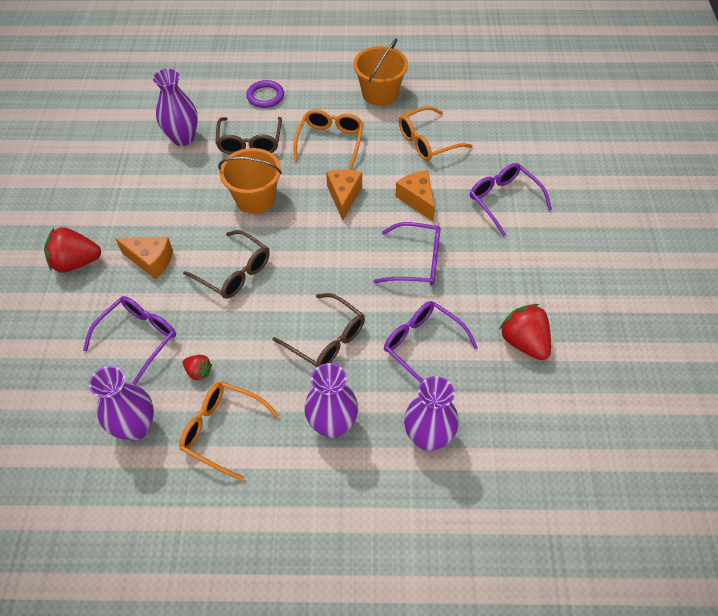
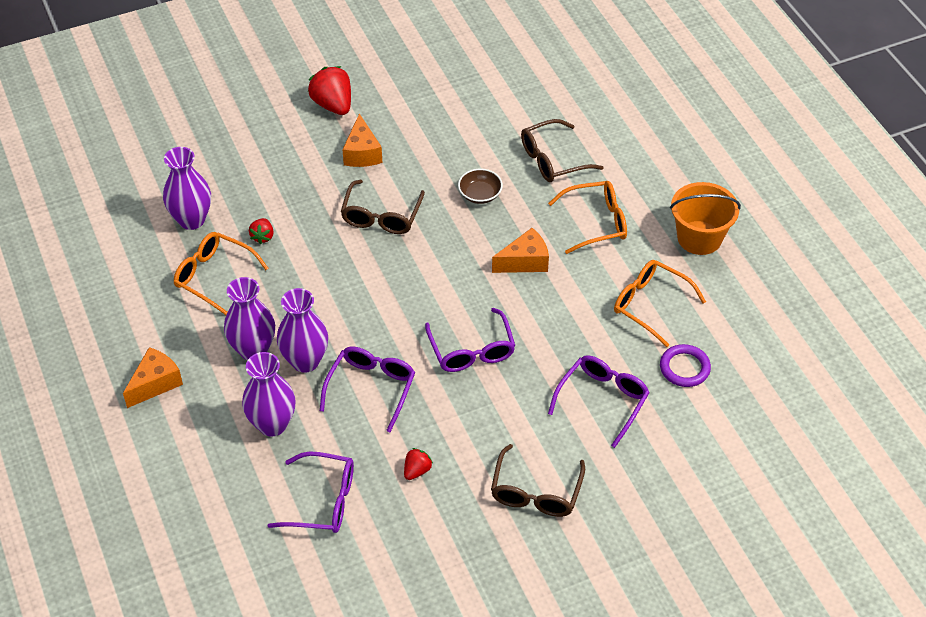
camera: 65 degrees right, 5 degrees down
(138, 338) = (277, 182): purple glasses -> purple glasses (323, 501)
(183, 138) = (526, 107): purple vase -> purple vase (305, 361)
(222, 430) = (214, 276): orange glasses -> orange glasses turned 60 degrees counterclockwise
(255, 198) = (480, 194): orange bucket -> brown bowl
(265, 96) = (628, 144): purple ring -> purple ring (684, 368)
(326, 339) = (341, 313): brown glasses -> brown glasses (536, 492)
(417, 200) = (557, 324): orange cheese -> orange cheese (155, 383)
(524, 342) = (417, 470): red strawberry -> red strawberry, size x0.53

